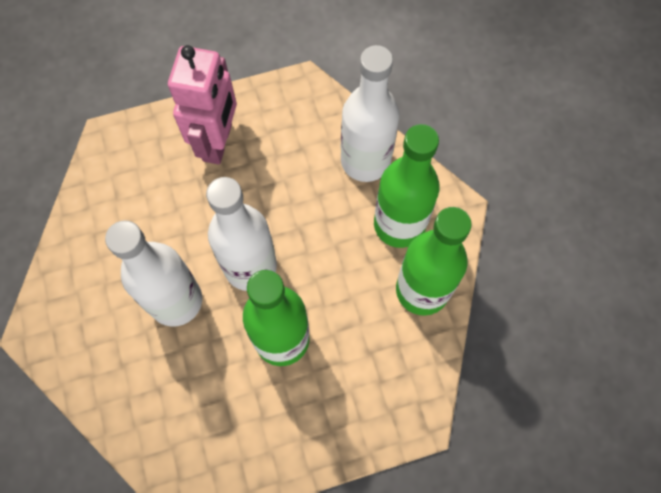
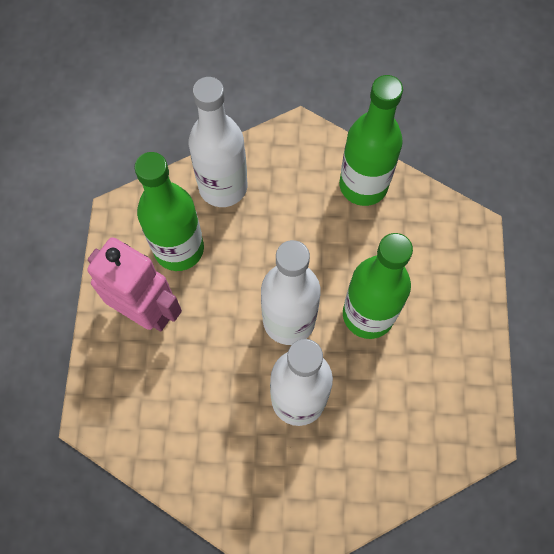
camera: 70 degrees left, 0 degrees up
(399, 225) = (296, 181): green bottle -> green bottle (179, 249)

